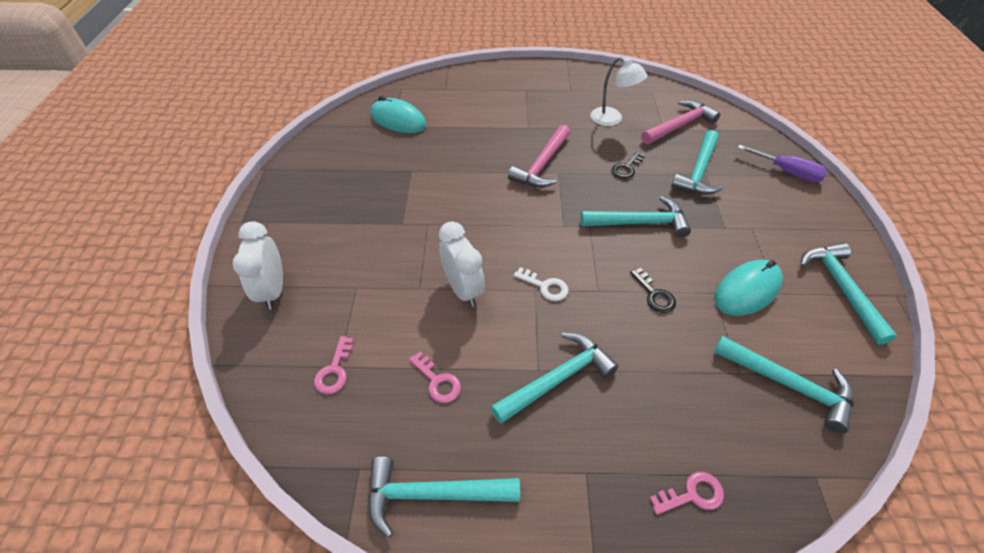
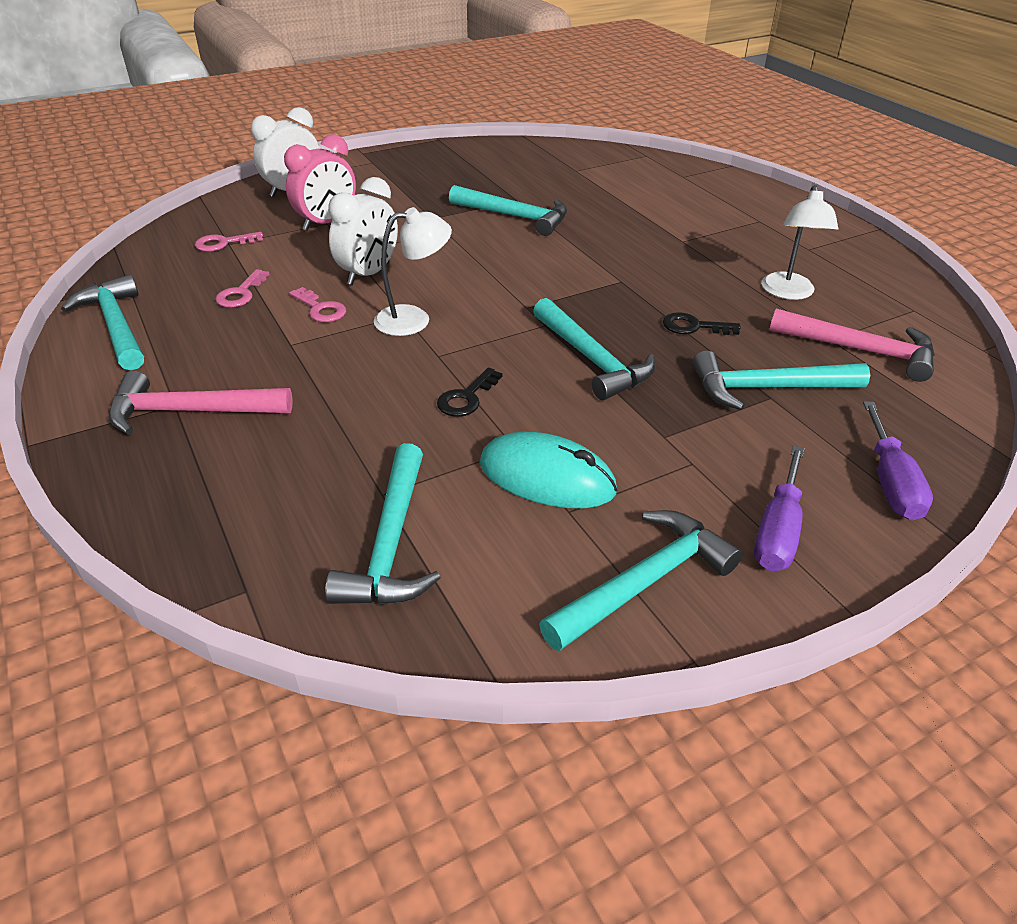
camera: 60 degrees right, 10 degrees down
(357, 287) = (326, 223): none -> pink clock
(398, 120) = (589, 169): turquoise mouse -> none
(542, 165) = (622, 267): pink hammer -> pink hammer (191, 412)
(545, 286) = (414, 319): white key -> white lamp
(557, 379) = (285, 358): turquoise hammer -> turquoise hammer (514, 216)
(692, 494) = (176, 483): pink key -> pink key (320, 309)
(813, 224) = (777, 530): none -> purple screwdriver

